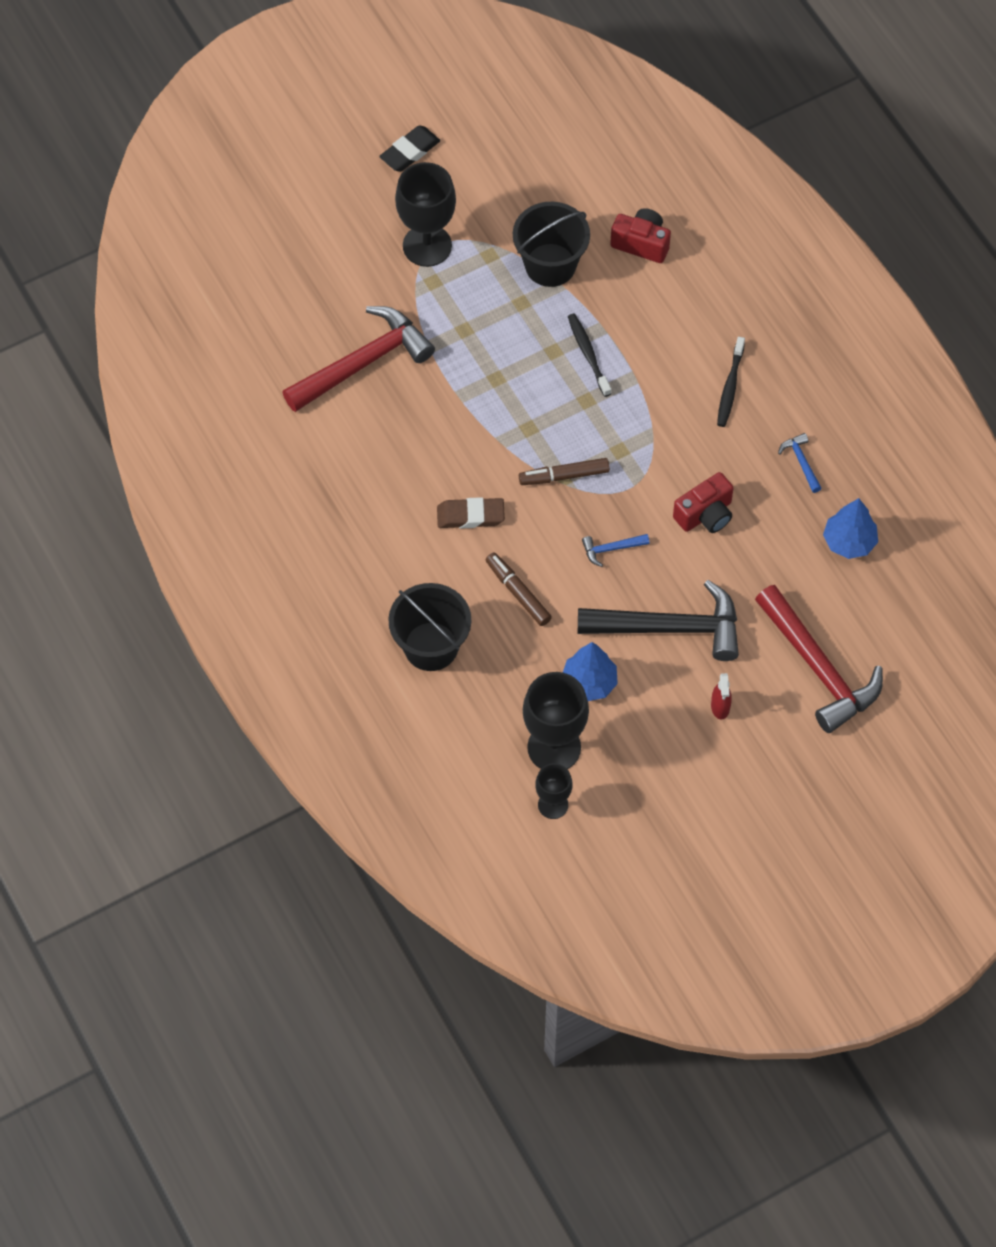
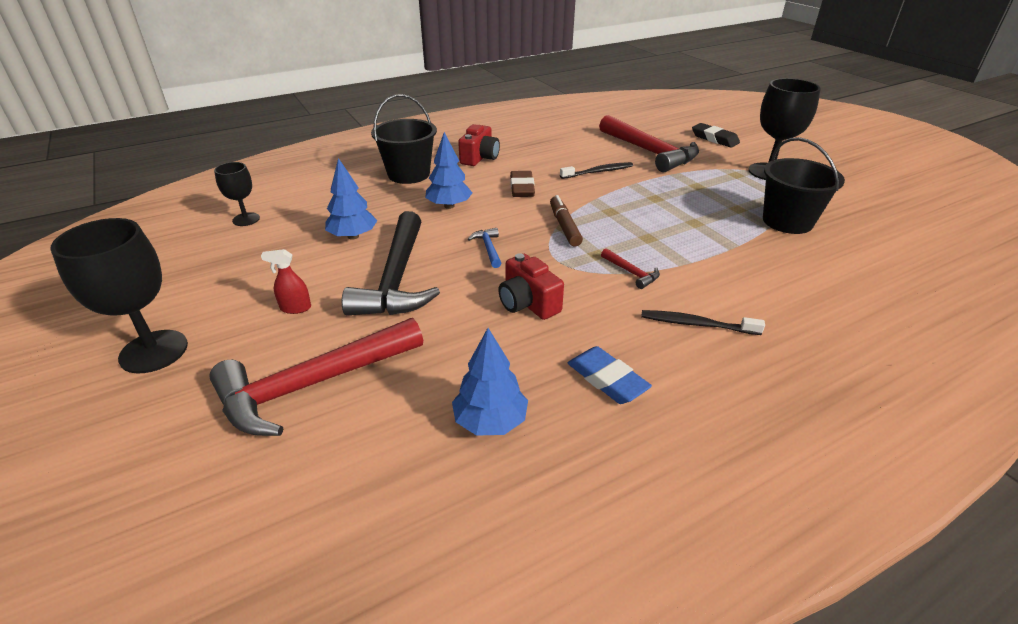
camera: 90 degrees right, 25 degrees down
(410, 151) = (854, 166): black eraser -> black eraser (714, 139)
(518, 592) = (449, 206): brown marker -> blue tree
(554, 747) = (298, 220): black goblet -> black goblet (154, 351)
(588, 354) = (699, 239): black toothbrush -> black toothbrush (598, 172)
(641, 243) = (850, 269): red camera -> red camera (480, 158)
(653, 425) = (631, 273): none -> red hammer
(801, 462) = (607, 379): blue hammer -> blue eraser

